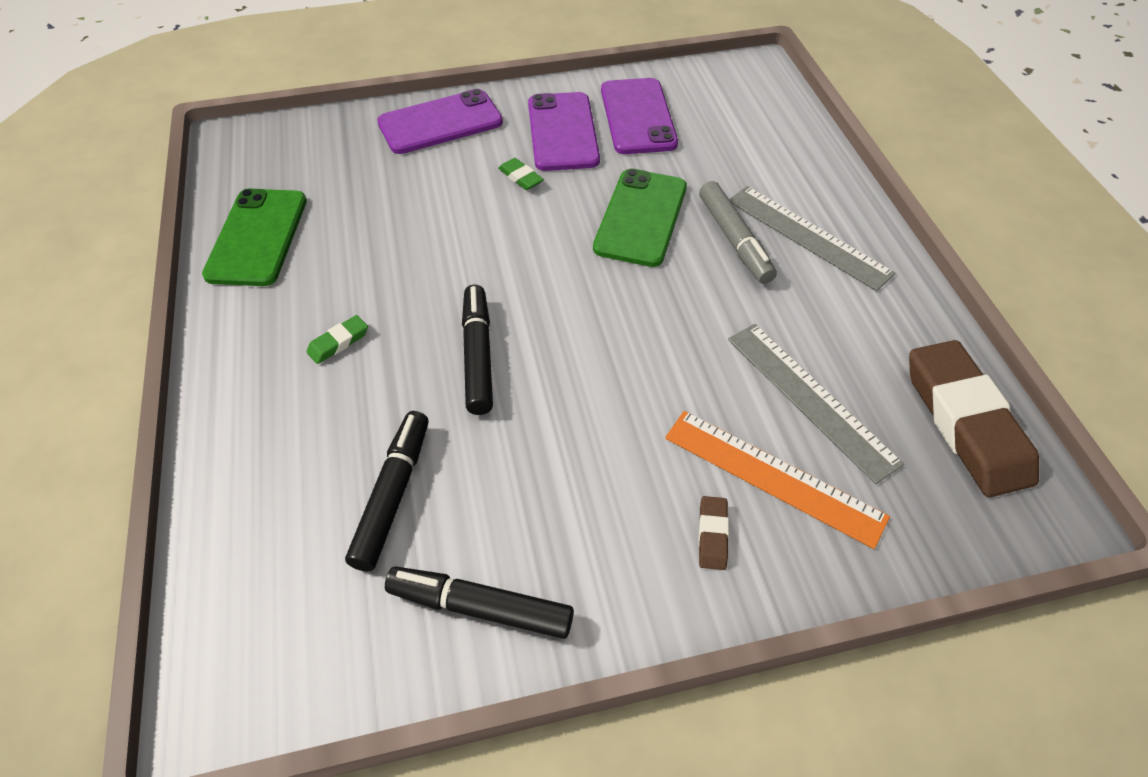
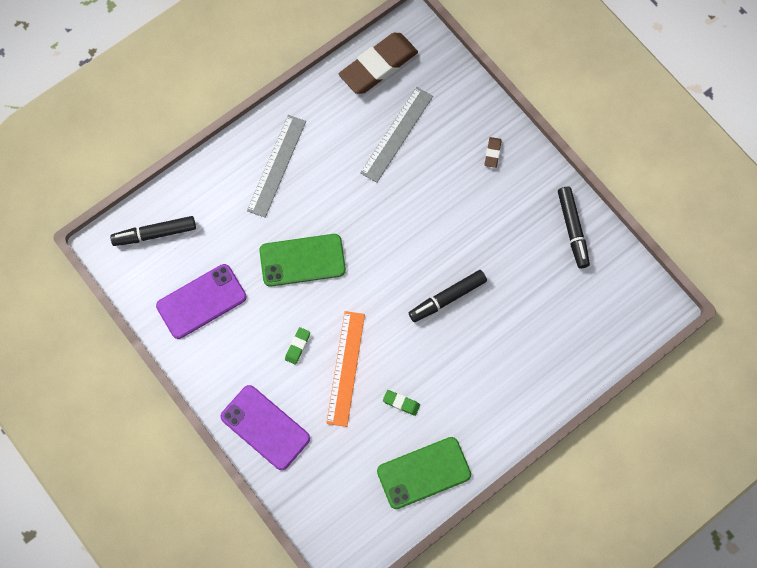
camera: 115 degrees left, 20 degrees up
(338, 342) = (474, 373): green eraser -> green eraser (401, 403)
(393, 495) = (543, 293): black marker -> black marker (155, 234)
(562, 132) = (240, 342): purple phone -> none
(712, 535) = (492, 153): brown eraser -> brown eraser turned 60 degrees counterclockwise
(734, 240) = (298, 203): grey marker -> none
(773, 476) = (450, 138): orange ruler -> orange ruler (346, 368)

